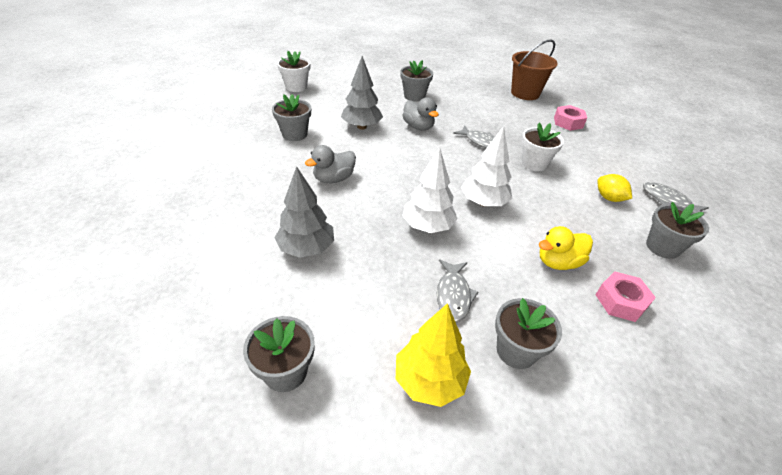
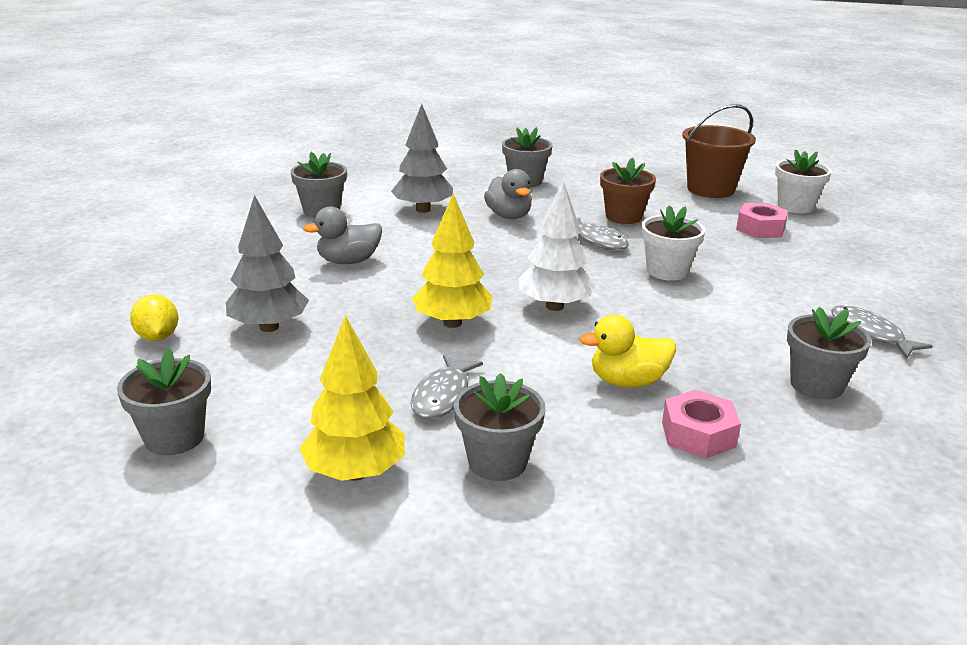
camera: 15 degrees right, 15 degrees down
(296, 87) = (354, 160): white flower pot -> white flower pot (795, 206)
(428, 226) = (452, 323): white tree -> yellow tree
(487, 121) = (623, 217): none -> brown flower pot
(609, 198) = (765, 321): yellow lemon -> yellow lemon (158, 337)

